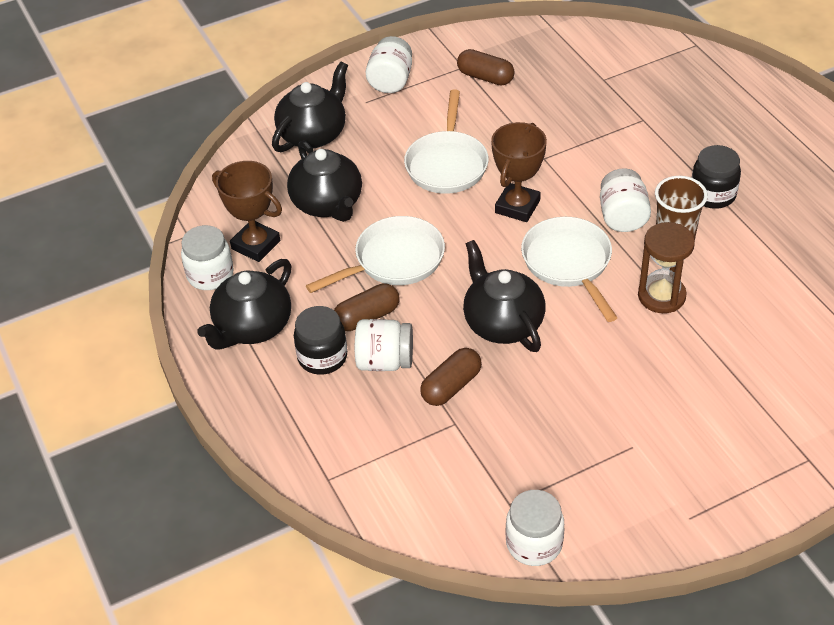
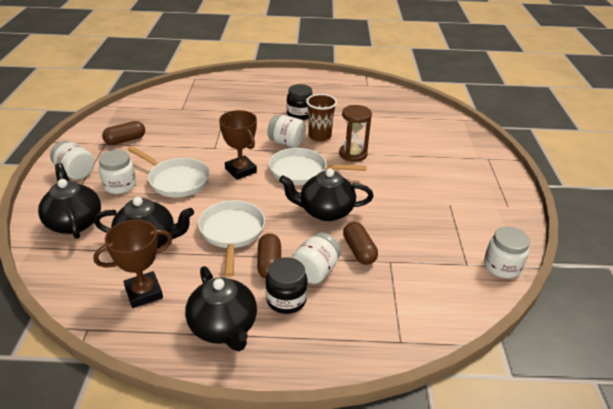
camera: 65 degrees left, 10 degrees down
(210, 275) = (145, 331): white jar -> white jar (120, 185)

